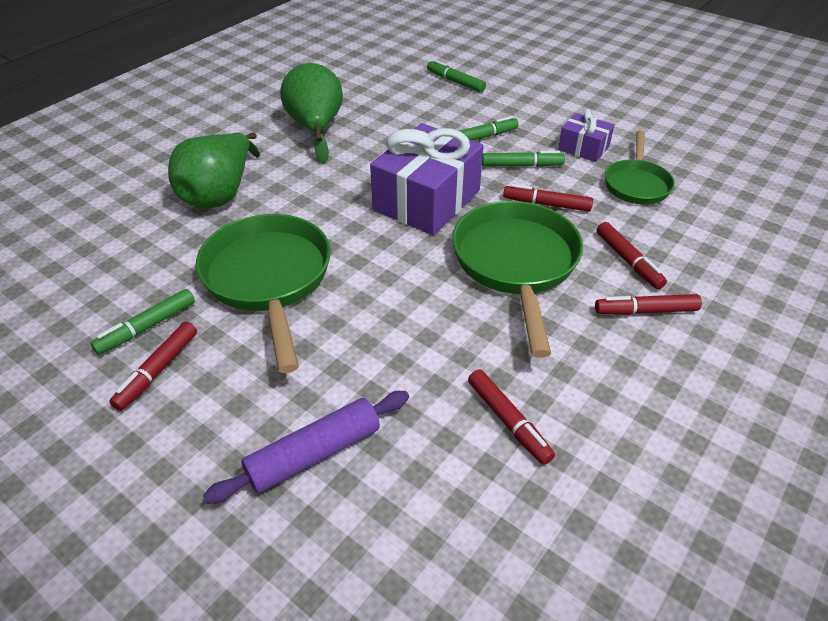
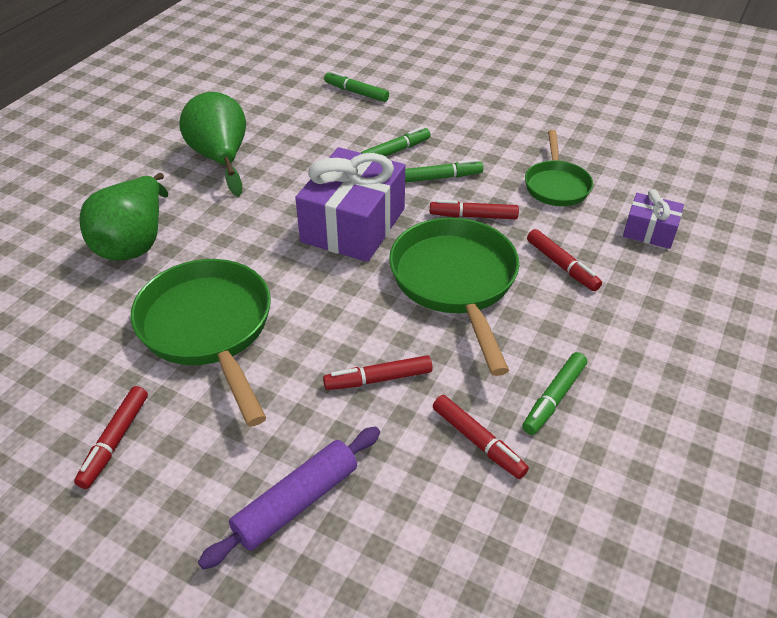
camera: 10 degrees left, 0 degrees up
(147, 327) = (91, 397): green marker -> green marker (553, 398)
(583, 148) = (498, 152): purple gift -> purple gift (649, 231)
(645, 311) = (586, 314): red marker -> red marker (378, 379)

